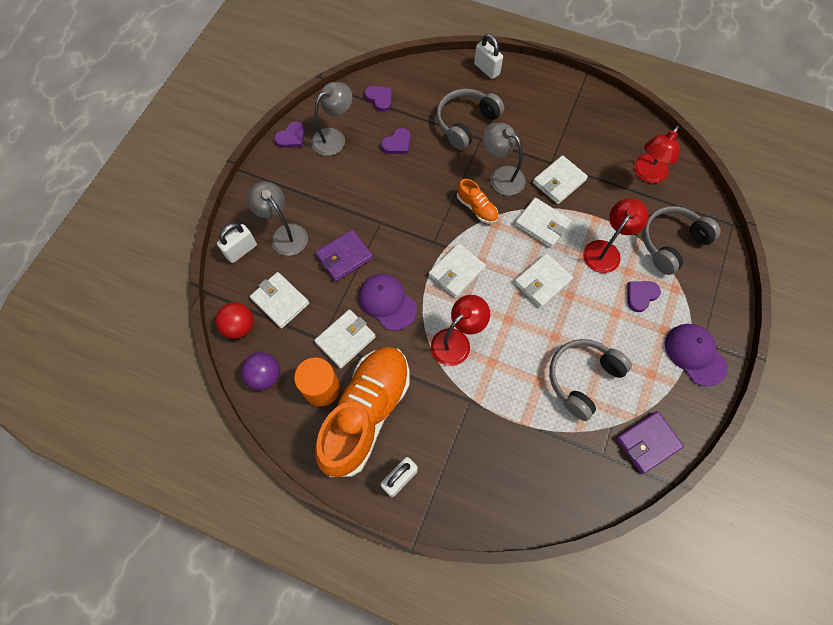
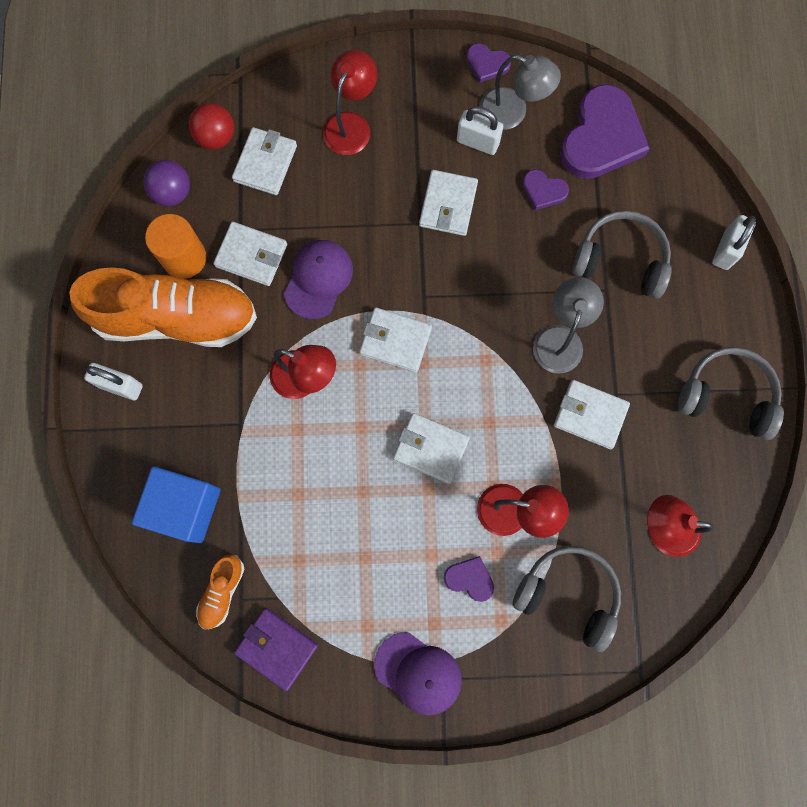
camera: 65 degrees right, 10 degrees up
(241, 250) = (307, 90): white padlock -> white padlock (477, 142)
(284, 234) = (351, 124): grey lamp -> red lamp
(344, 257) = (353, 204): purple wallet -> none
(379, 99) = (601, 137): purple heart -> purple heart, size x2.13
(476, 208) = (497, 328): orange shoe -> orange shoe (222, 592)
(517, 467) = (185, 507): none -> blue cube
(542, 224) = (513, 418): white wallet -> white wallet (448, 205)
(582, 378) = (324, 543): grey headphones -> grey headphones (726, 396)
(695, 354) = (418, 673): purple cap -> purple cap turned 90 degrees clockwise

